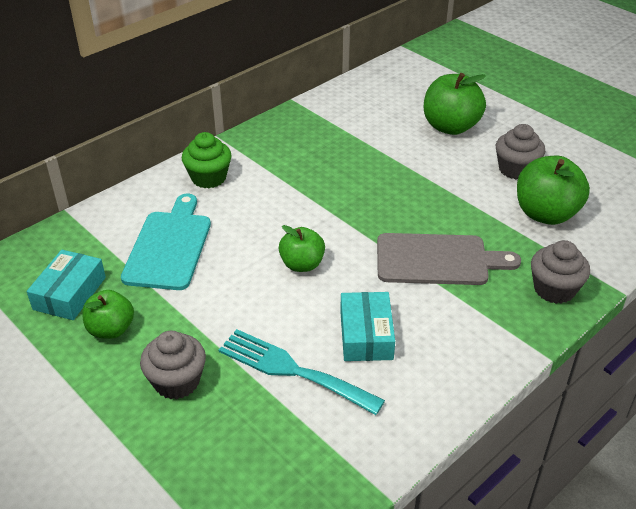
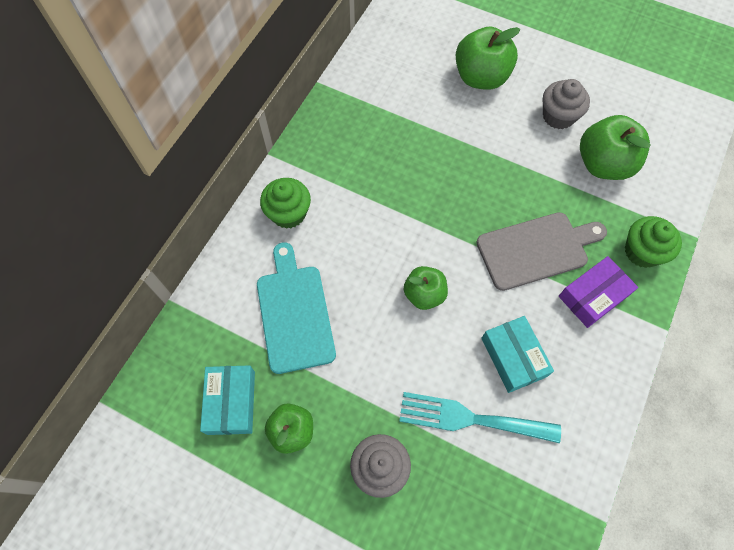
camera: 20 degrees left, 25 degrees up
(480, 310) = (593, 296): none -> purple box
(554, 289) = (642, 251): grey cupcake -> green cupcake

